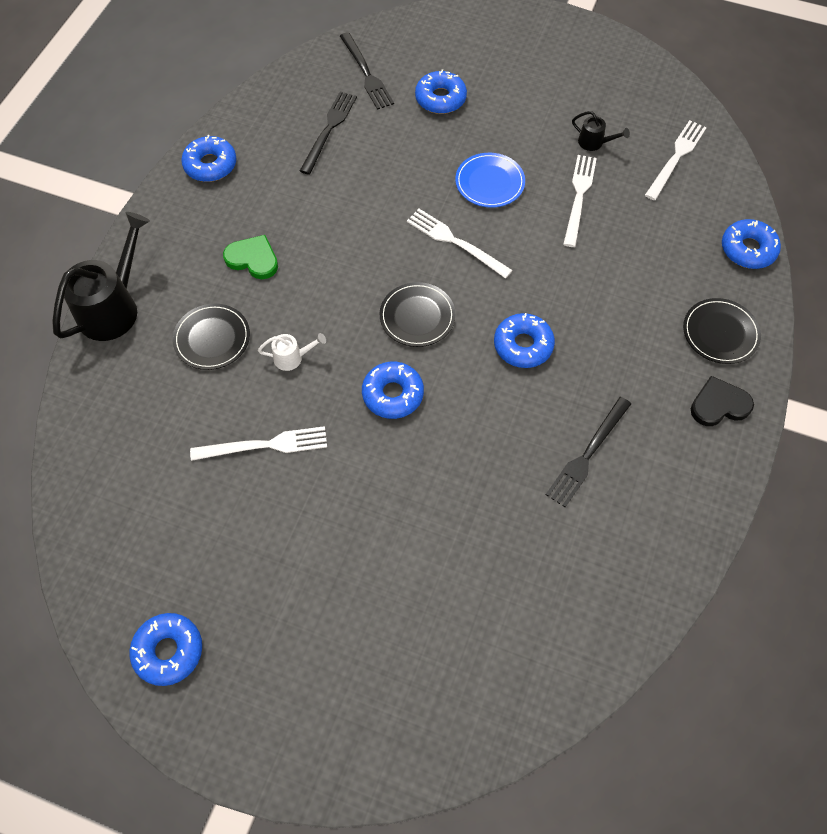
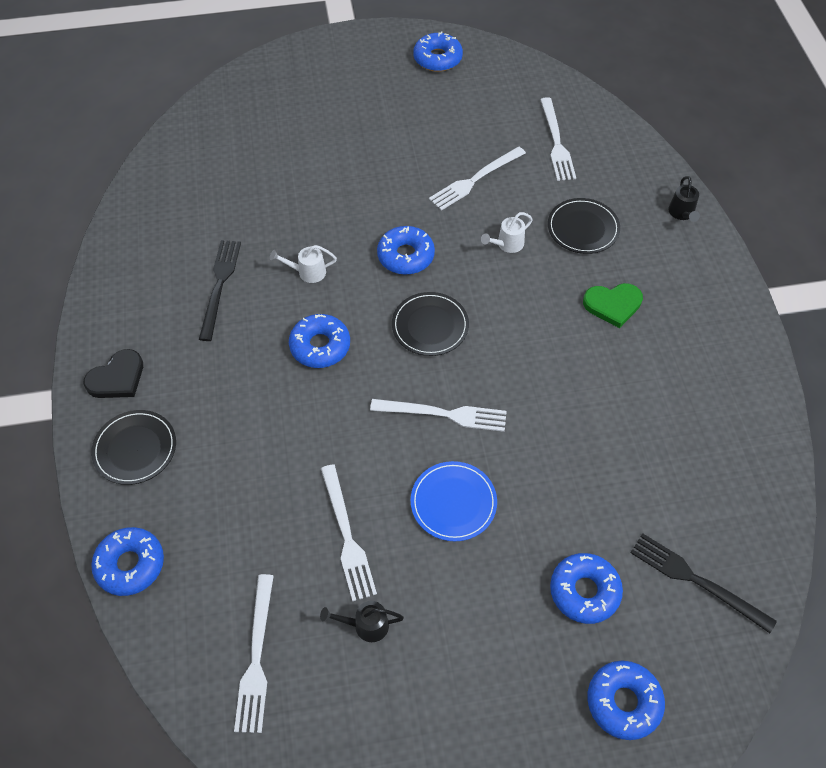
camera: 150 degrees right, 5 degrees down
(114, 307) = (682, 213): black watering can -> black watering can, size x0.46
(147, 447) = (556, 142): none -> white fork
(210, 165) = (741, 373): blue donut -> blue donut (623, 702)
(329, 130) = (668, 477): black fork -> none
(495, 425) = (307, 272): none -> white watering can

